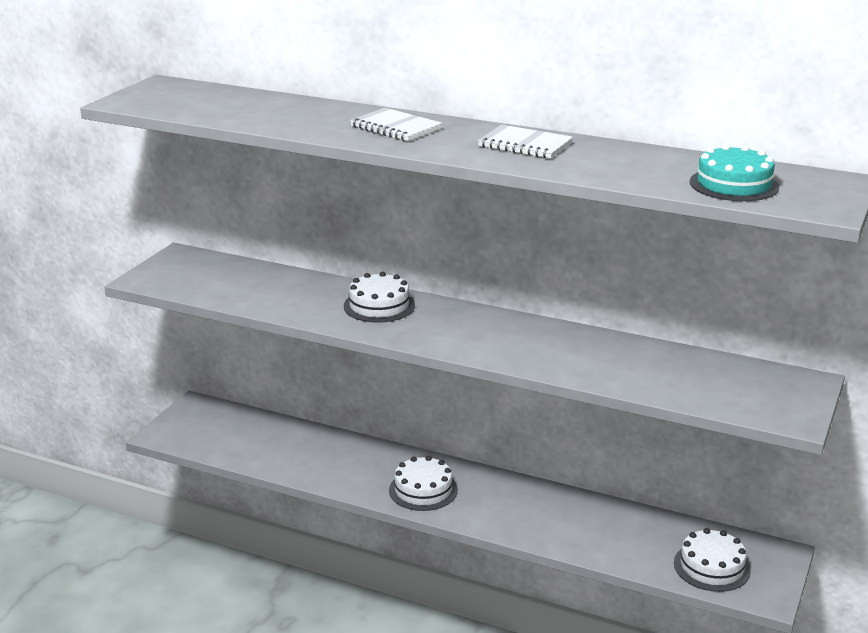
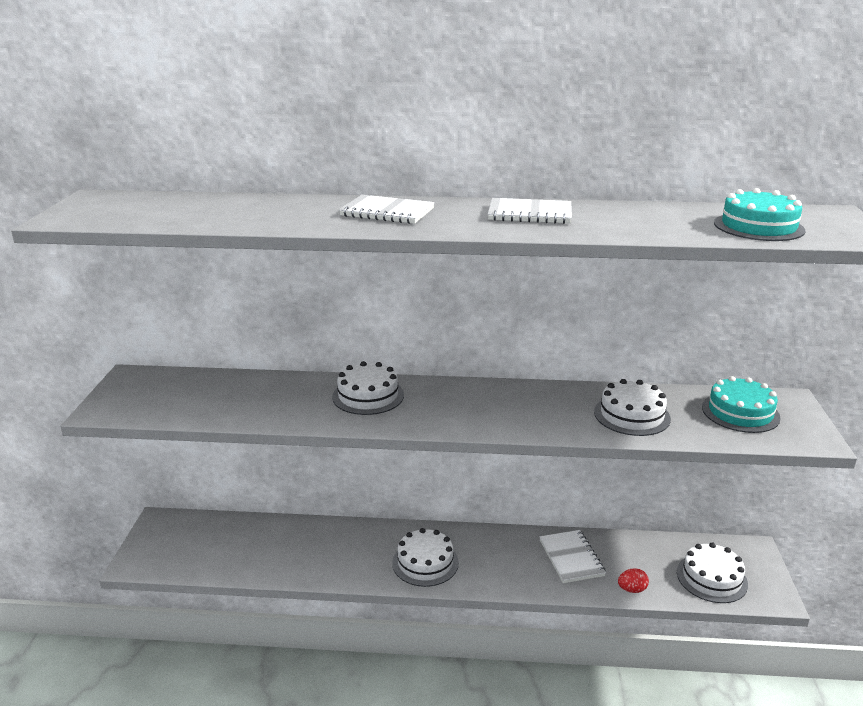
camera: 20 degrees left, 0 degrees up
(573, 517) = (571, 558): none -> white notebook
(617, 557) = (632, 589): none -> red egg
(622, 366) = (632, 415): none -> white cake
(740, 383) = (740, 412): none -> turquoise cake

